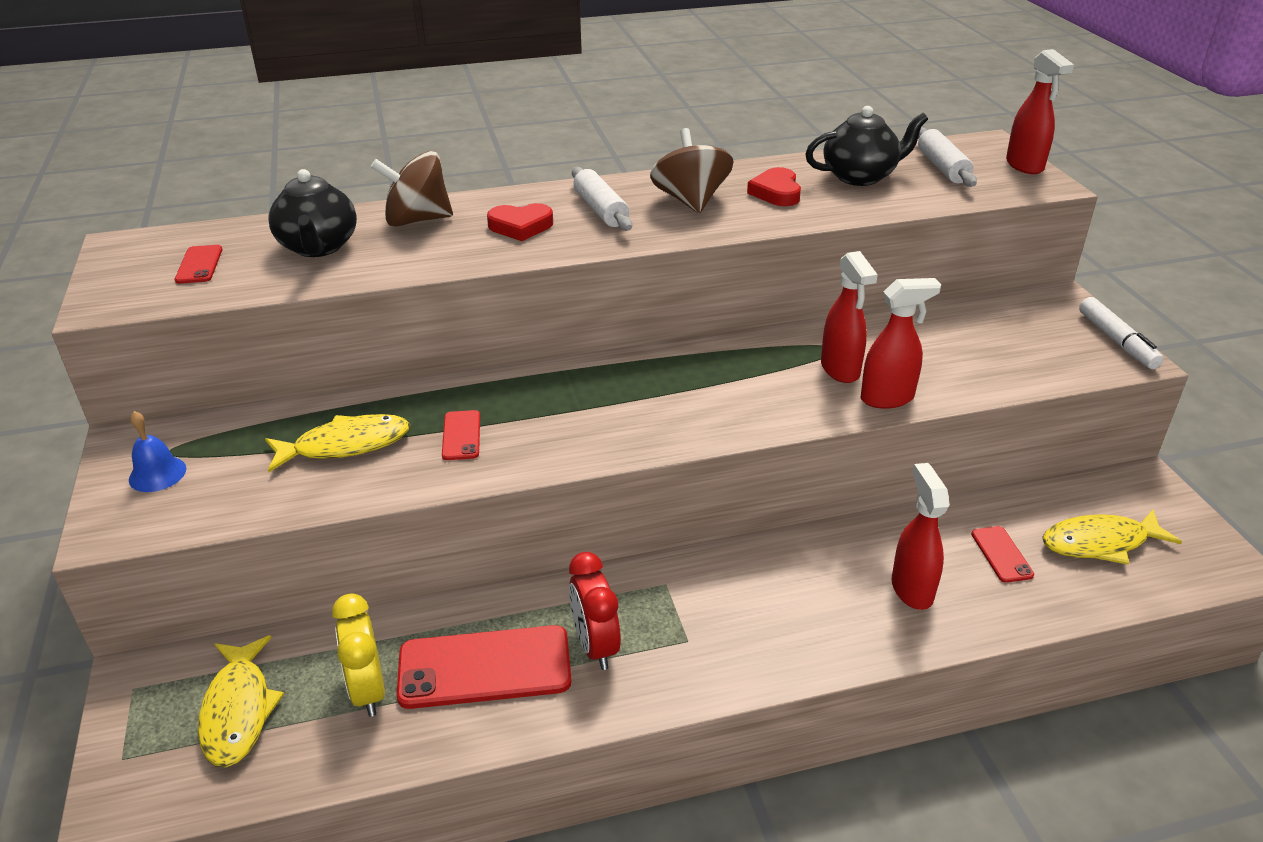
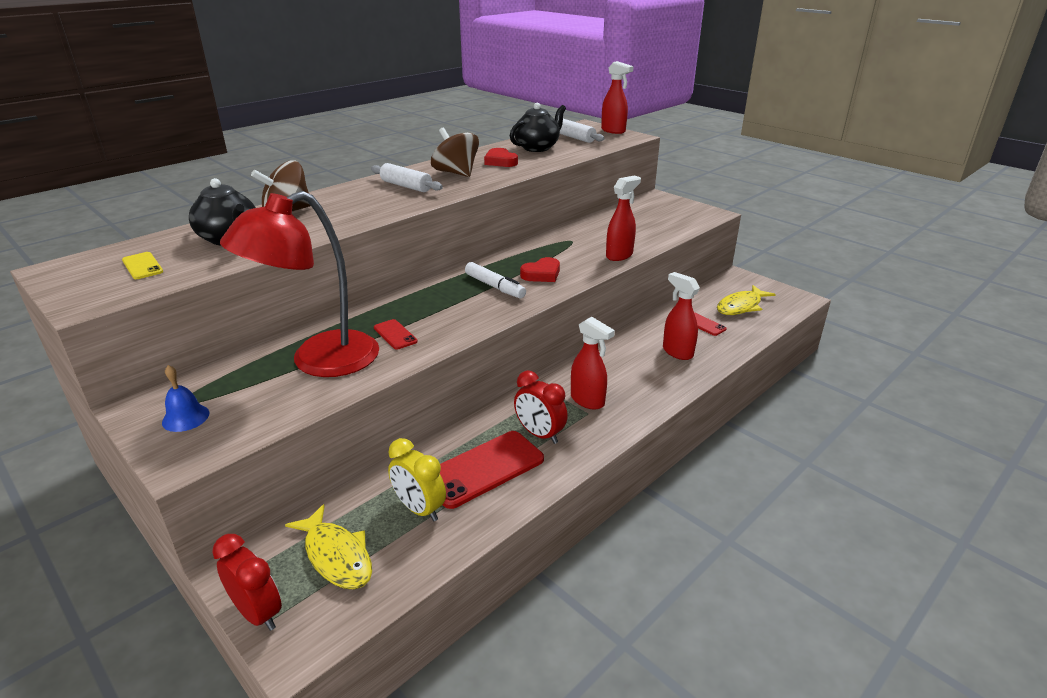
camera: 30 degrees left, 5 degrees down
(117, 743) = (258, 613): none -> red clock
(199, 265) = (142, 266): red phone -> yellow phone
(345, 445) = (319, 361): yellow fish -> red lamp
(520, 226) = (364, 202): red heart -> red heart (542, 274)
(840, 370) = (583, 249): red spray bottle -> red spray bottle (587, 401)
(1117, 341) = (699, 208): white marker -> white marker (495, 286)

